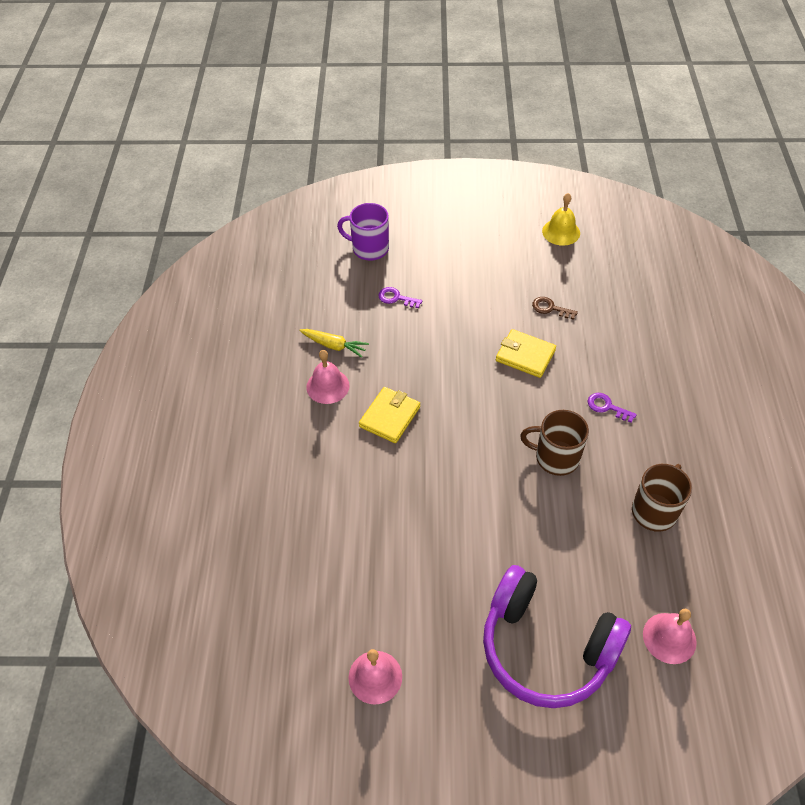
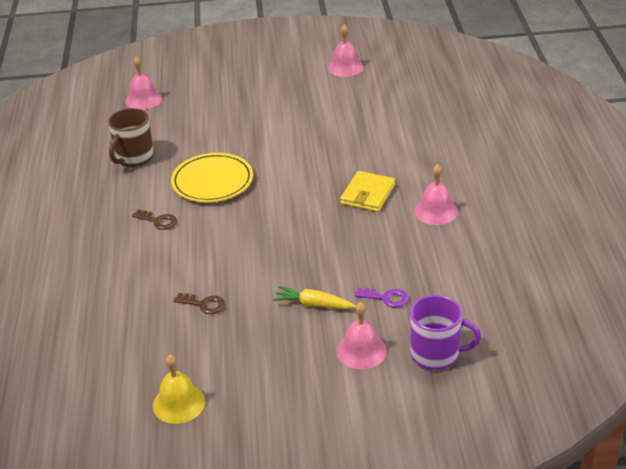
camera: 175 degrees right, 15 degrees down
(334, 346) = (441, 245): yellow carrot -> yellow carrot (313, 304)
(424, 257) = (361, 350): none -> pink bell
(525, 355) = (236, 255): yellow wallet -> none
(546, 648) = (230, 88): purple headphones -> none
(556, 457) = (212, 181): brown mug -> yellow plate
(607, 407) = (158, 221): purple key -> brown key

